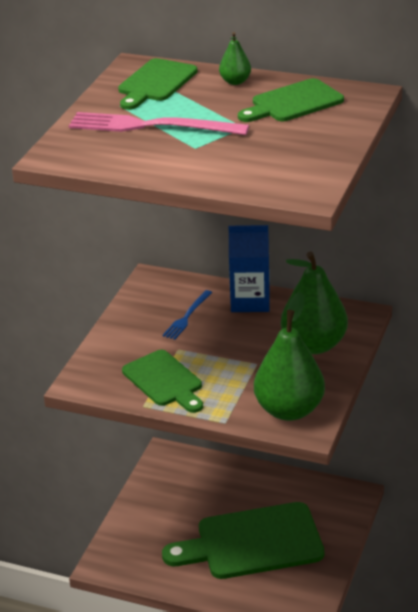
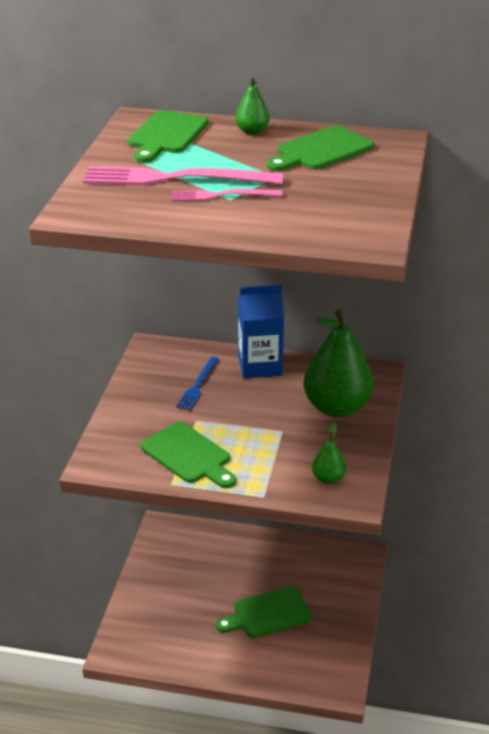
camera: 10 degrees left, 0 degrees up
(188, 144) = (222, 196): none -> pink fork
(252, 542) = (268, 614): green cutting board -> green cutting board, size x0.58
(289, 410) = (328, 478): green pear -> green pear, size x0.46

